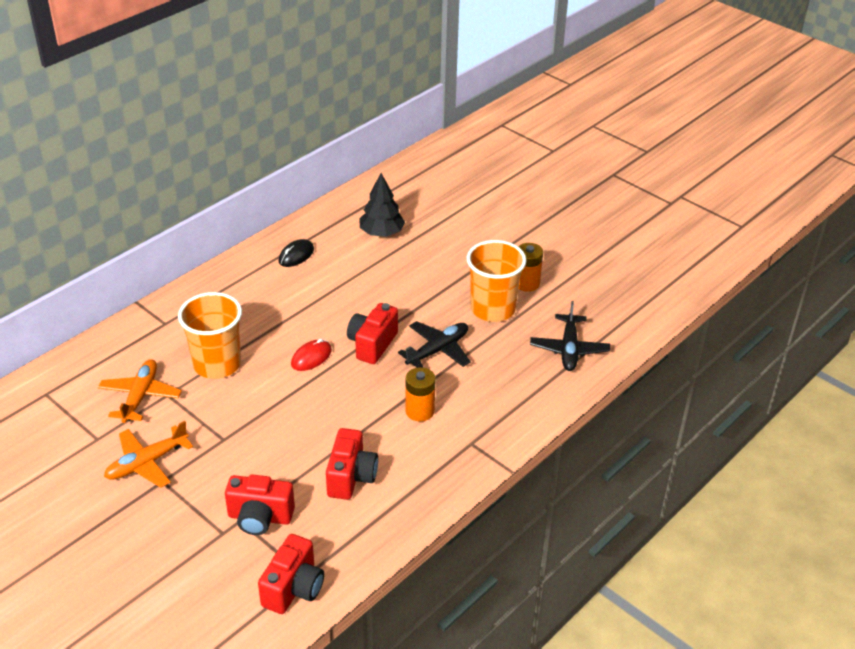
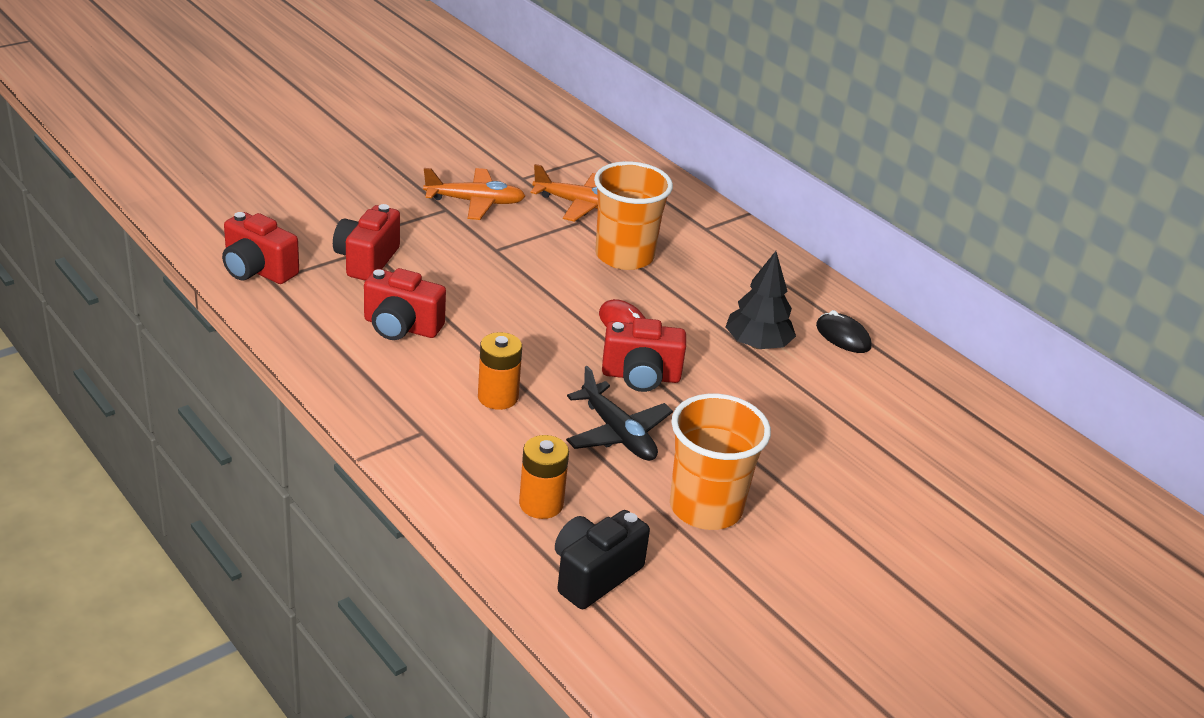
camera: 95 degrees right, 5 degrees down
(146, 463) = (475, 202): orange plane -> orange plane turned 120 degrees clockwise
(372, 344) = (641, 376): red camera -> red camera turned 150 degrees clockwise
(381, 233) = (903, 422): black tree -> black tree (757, 344)
(526, 283) = (770, 561): orange battery -> orange battery (541, 504)
(569, 349) = (594, 575): black plane -> black camera

